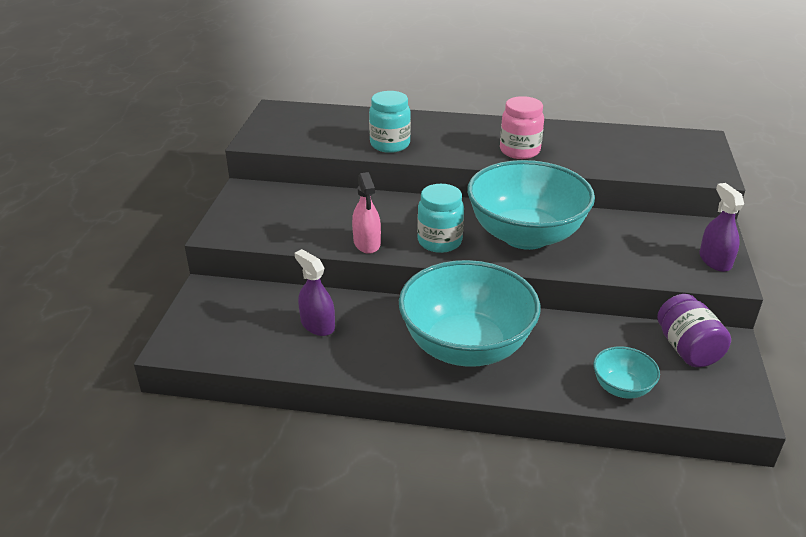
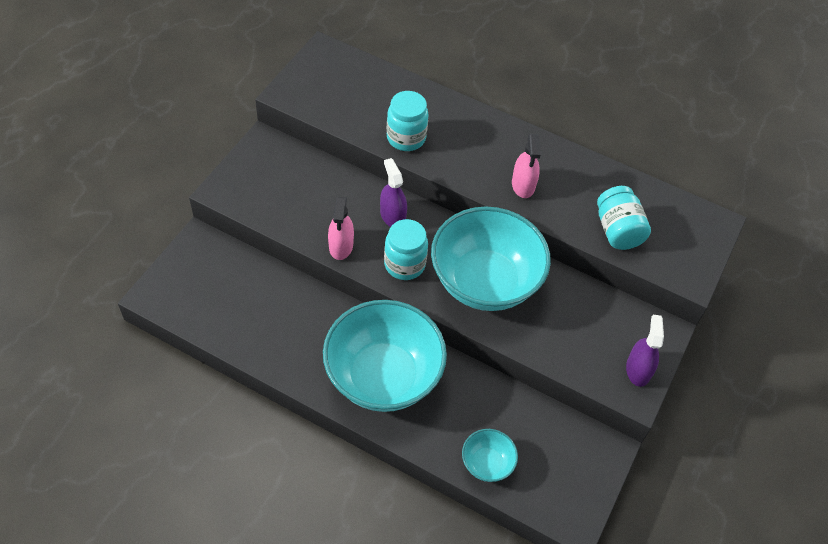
camera: 15 degrees right, 20 degrees up
(317, 325) = (273, 311): purple spray bottle -> purple spray bottle (392, 215)
(519, 151) = (523, 185): pink jar -> pink spray bottle
(626, 160) = (617, 230): none -> turquoise jar
(687, 349) = (568, 444): purple jar -> none

